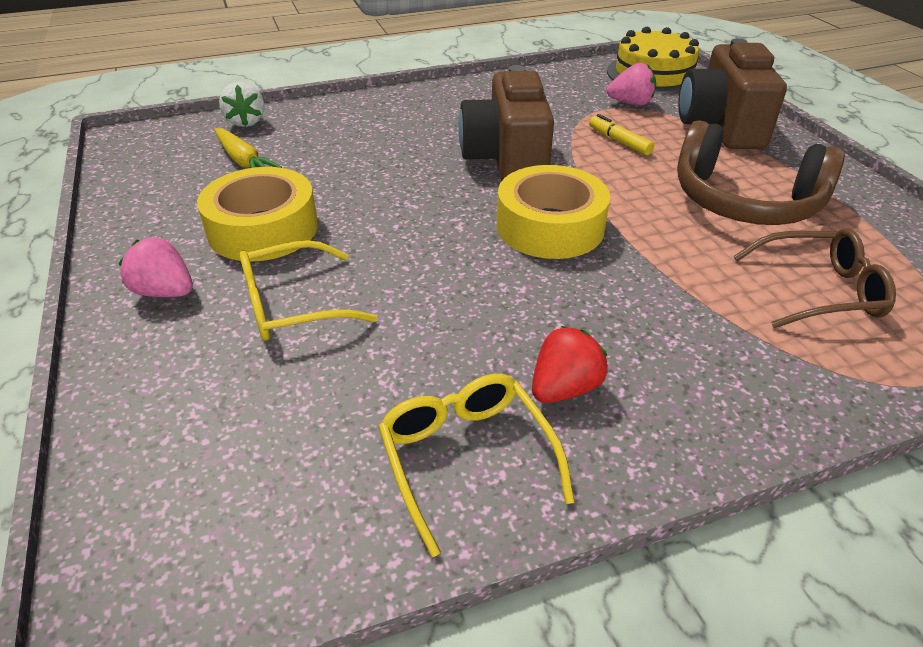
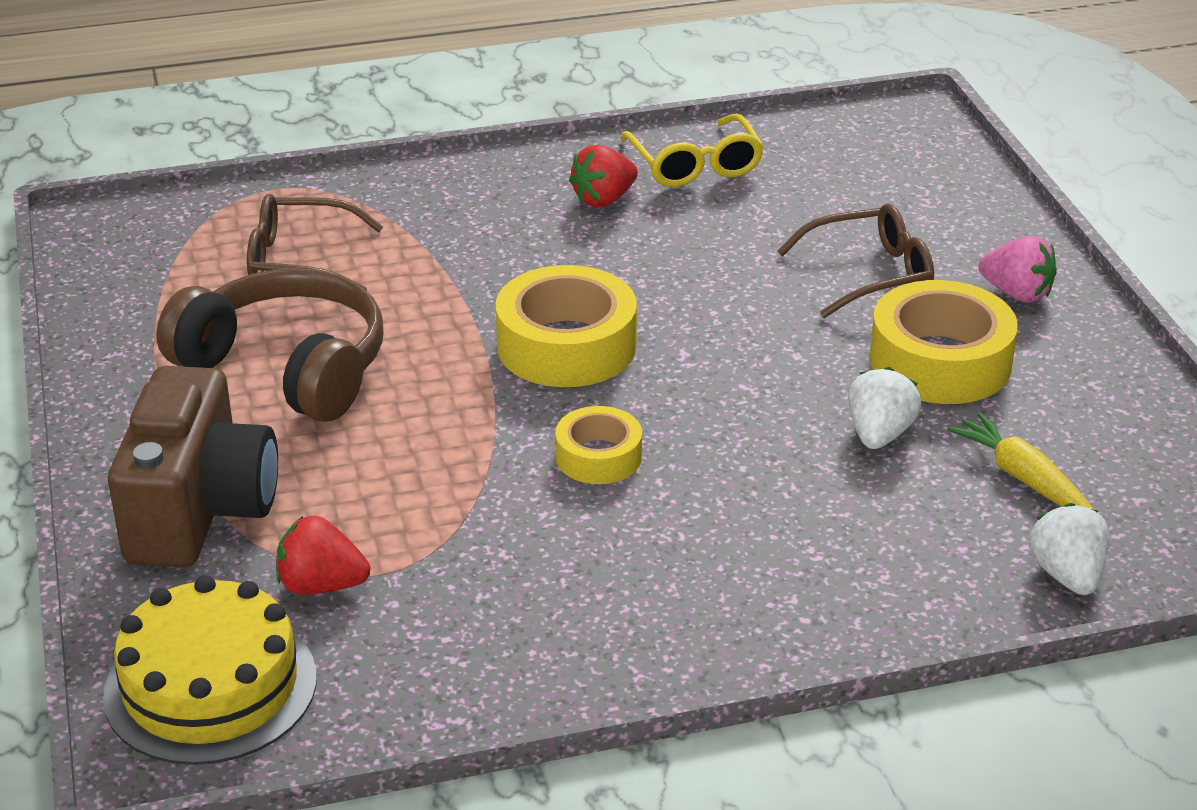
camera: 175 degrees left, 5 degrees down
(292, 305) = (870, 274): yellow glasses -> brown glasses
(326, 180) = (879, 434): none -> white strawberry
(506, 160) = (598, 457): brown camera -> yellow tape
(619, 141) = (398, 487): yellow marker -> none
(631, 103) = (321, 585): pink strawberry -> red strawberry

